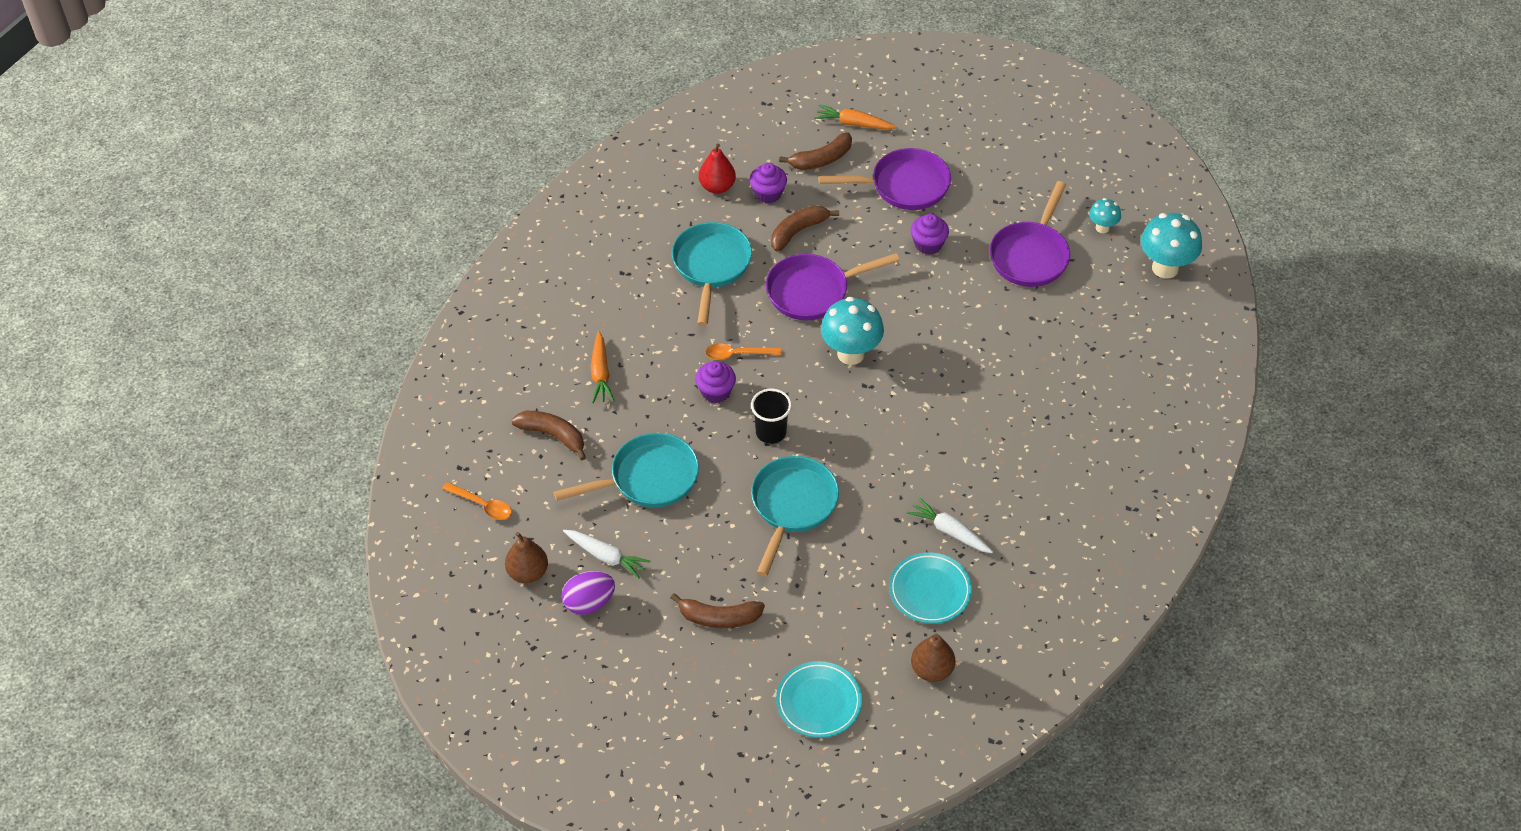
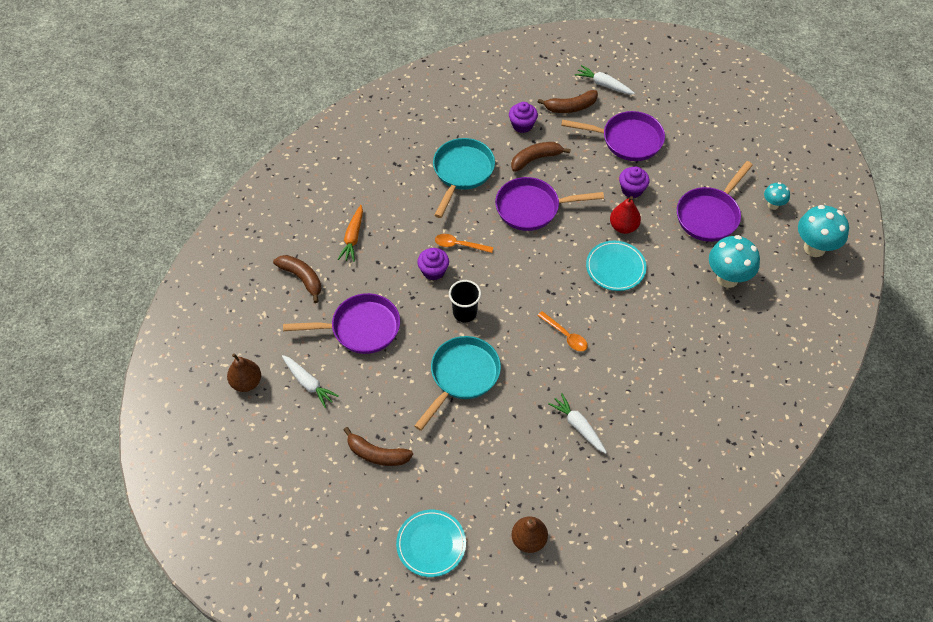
camera: 15 degrees right, 5 degrees up
(482, 505) = (232, 321): orange spoon -> orange spoon (565, 335)
(589, 603) = (283, 418): purple egg -> none
(648, 478) = (361, 328): turquoise pan -> purple pan
(717, 187) = (486, 112): red pear -> red pear (623, 227)
(850, 354) = (545, 264): turquoise mushroom -> turquoise mushroom (727, 278)
(854, 123) = (603, 84): orange carrot -> white carrot
(930, 591) = (547, 472): turquoise plate -> turquoise plate (615, 268)

